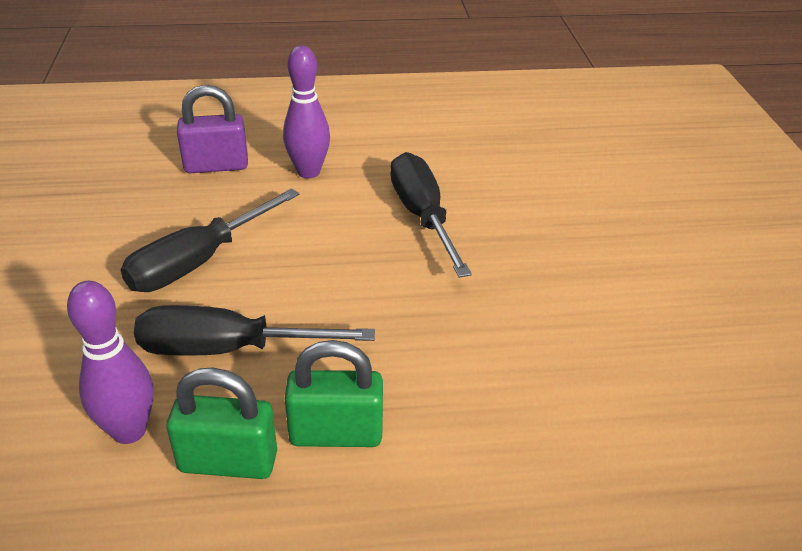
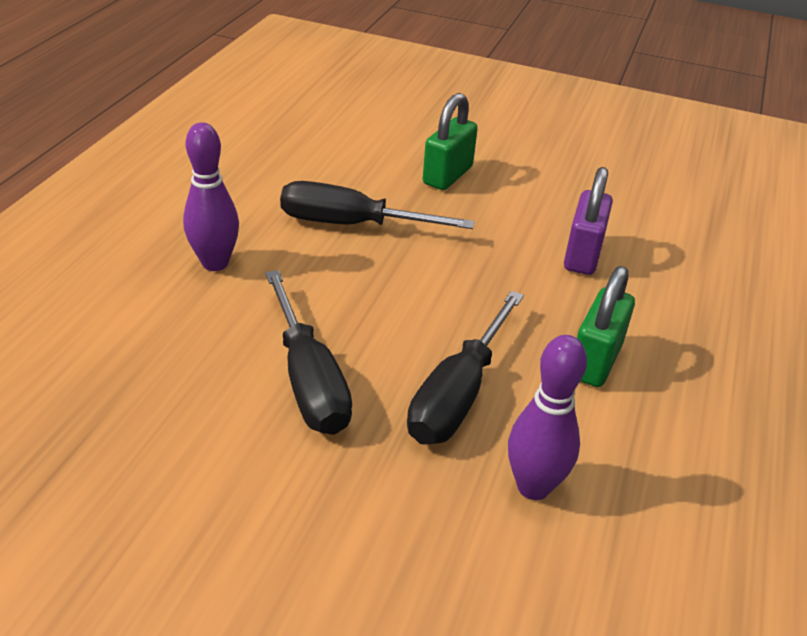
camera: 65 degrees left, 0 degrees up
(216, 166) = (136, 321): purple padlock -> purple padlock (582, 255)
(228, 461) = (599, 430): green padlock -> green padlock (447, 175)

